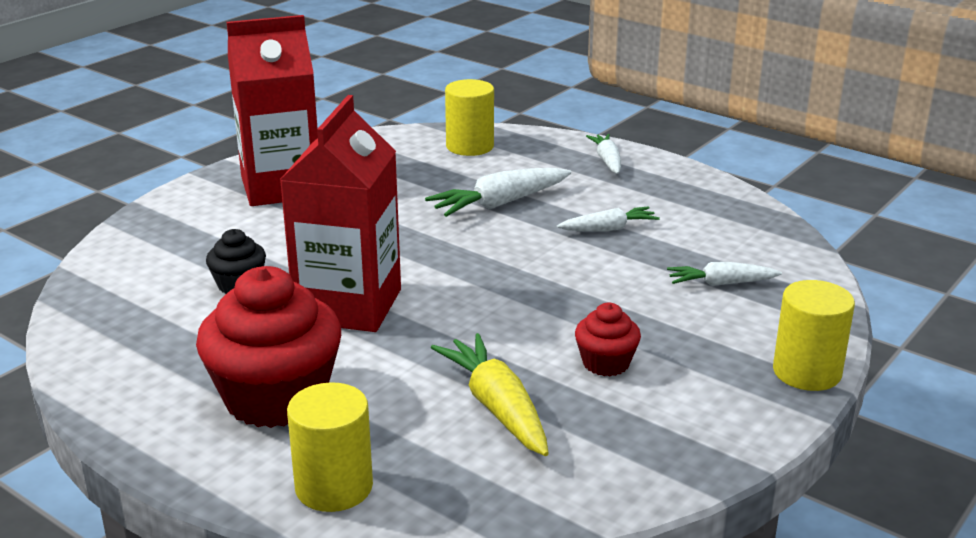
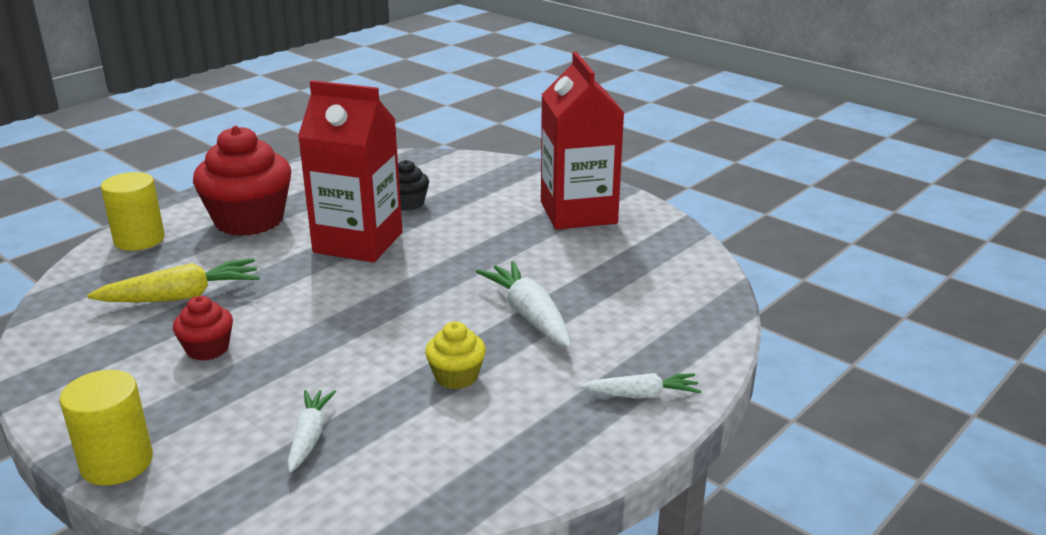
camera: 95 degrees right, 0 degrees up
(470, 146) = (678, 305): yellow cylinder -> none
(608, 229) = (456, 376): white carrot -> yellow cupcake

